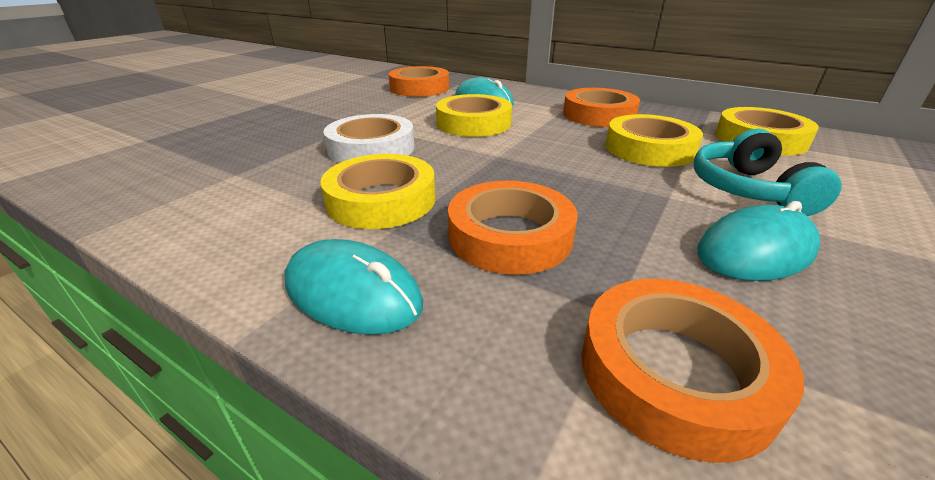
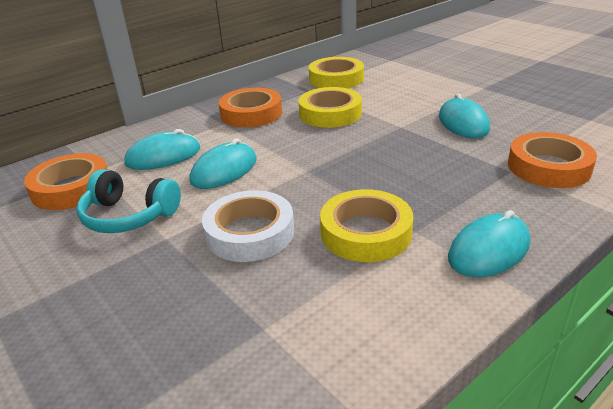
camera: 70 degrees left, 0 degrees up
(473, 123) = (224, 170): yellow tape -> turquoise mouse
(510, 236) = (434, 186): orange tape -> none
(748, 190) = (401, 104): turquoise headphones -> turquoise headphones (129, 216)

